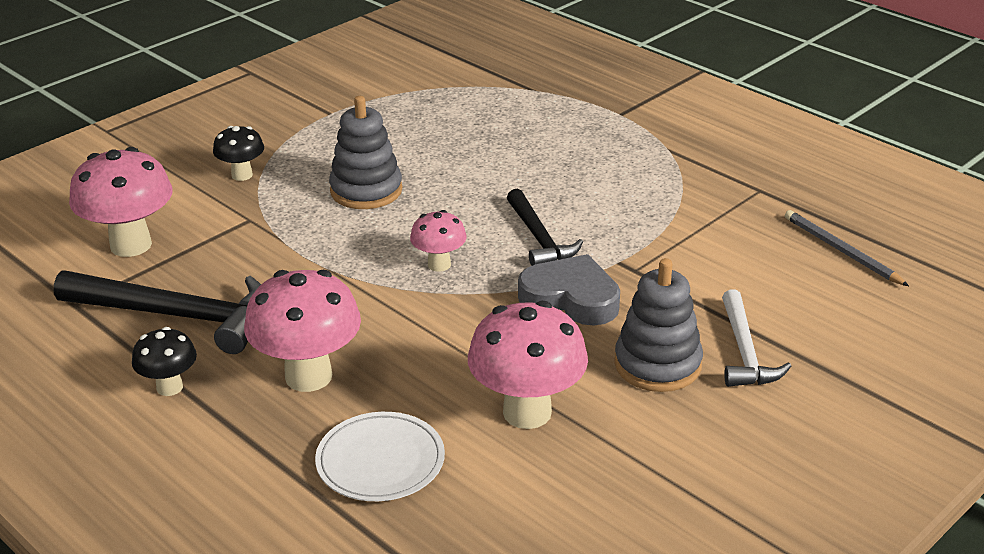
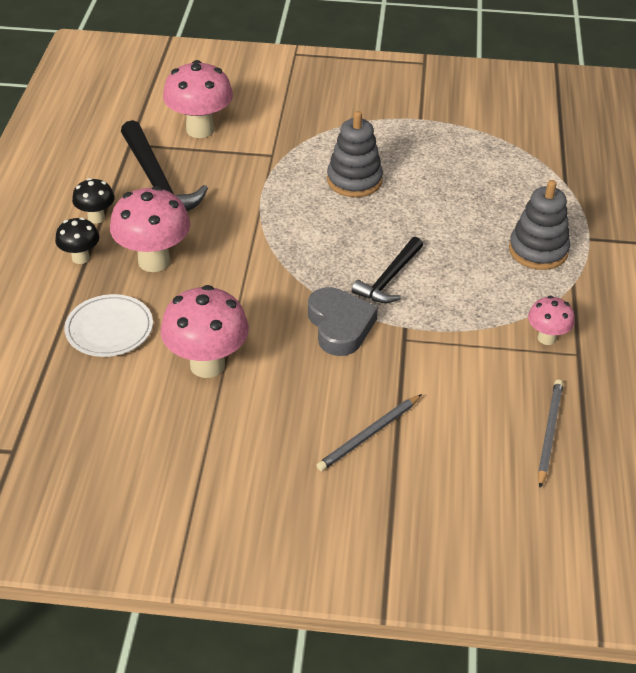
camera: 50 degrees right, 10 degrees up
(242, 175) = (312, 126): black mushroom -> black mushroom (80, 258)
(439, 264) = (312, 252): pink mushroom -> pink mushroom (546, 338)
(657, 364) = (312, 399): grey stacking toy -> grey stacking toy (538, 250)
(744, 352) = (369, 435): white hammer -> grey pencil

